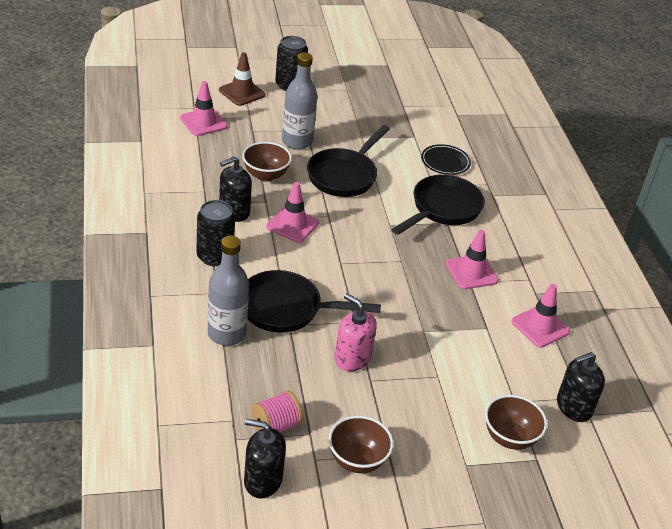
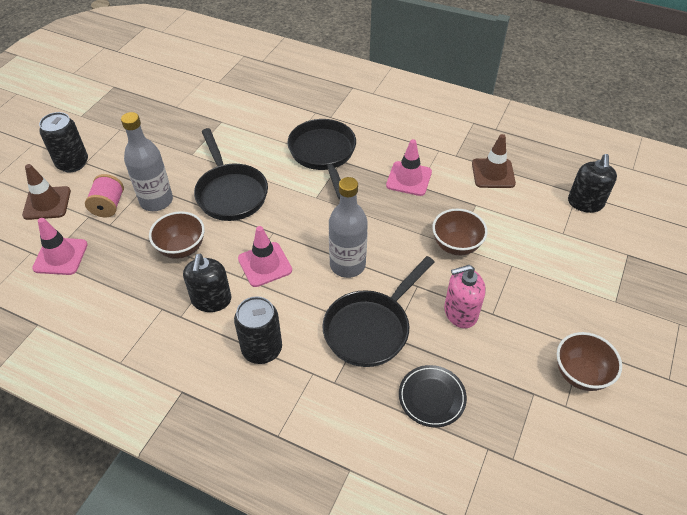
camera: 50 degrees left, 10 degrees up
(226, 334) = (373, 394): grey bottle -> grey bottle (347, 265)
(262, 481) = (574, 463): black soap dispenser -> none
(275, 426) = (512, 416): pink spool -> pink spool (108, 206)
(445, 162) = (269, 121): black plate -> black plate (432, 397)
(509, 438) = (599, 258): brown bowl -> brown bowl (456, 245)
(540, 327) = (493, 173): pink traffic cone -> brown traffic cone

